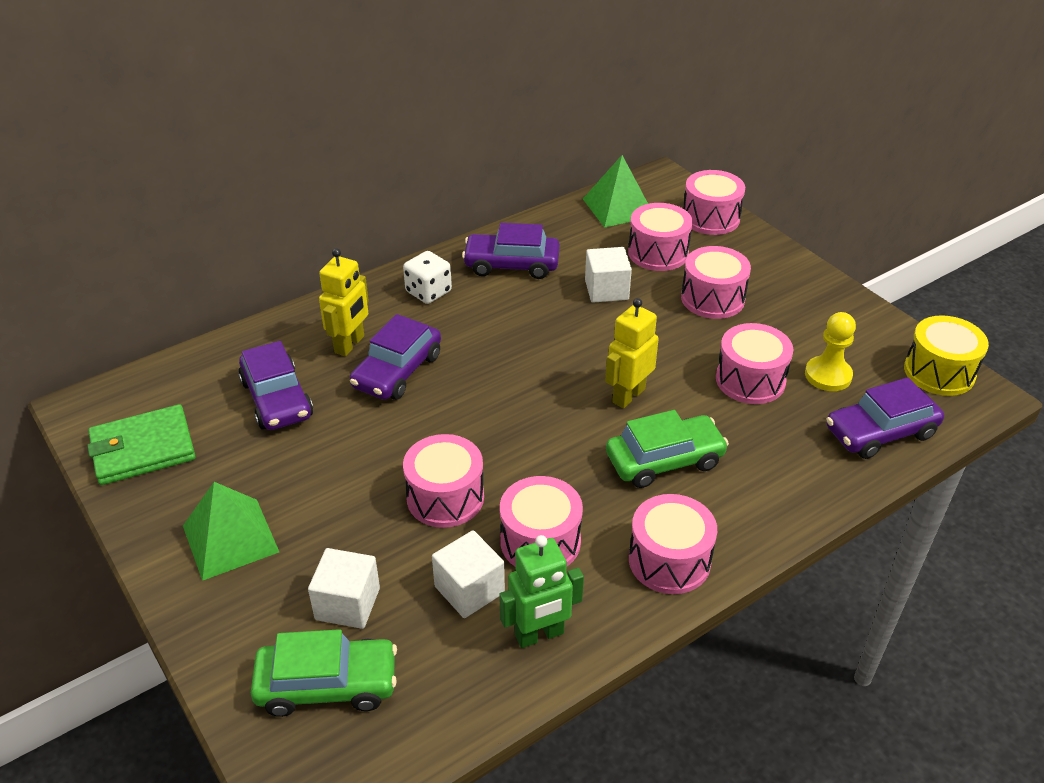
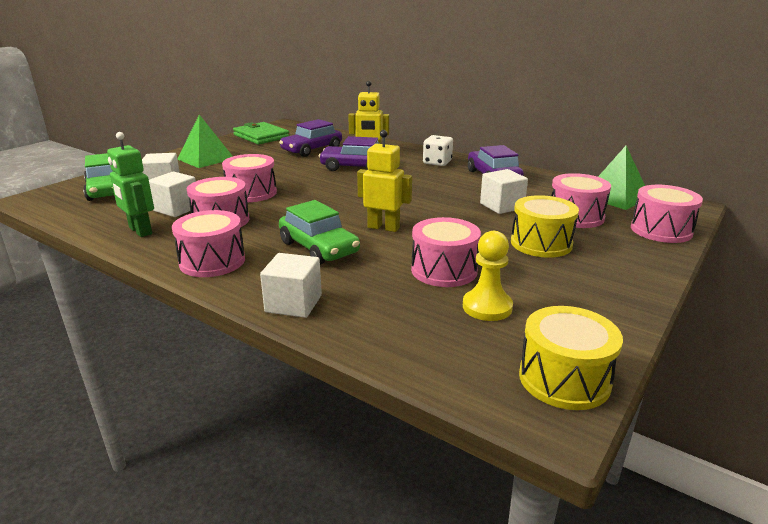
camera: 70 degrees right, 15 degrees down
(712, 298) = (541, 243): pink drum -> yellow drum
(791, 503) = (293, 304): none -> white cube
(880, 432) = (422, 344): purple car -> none

